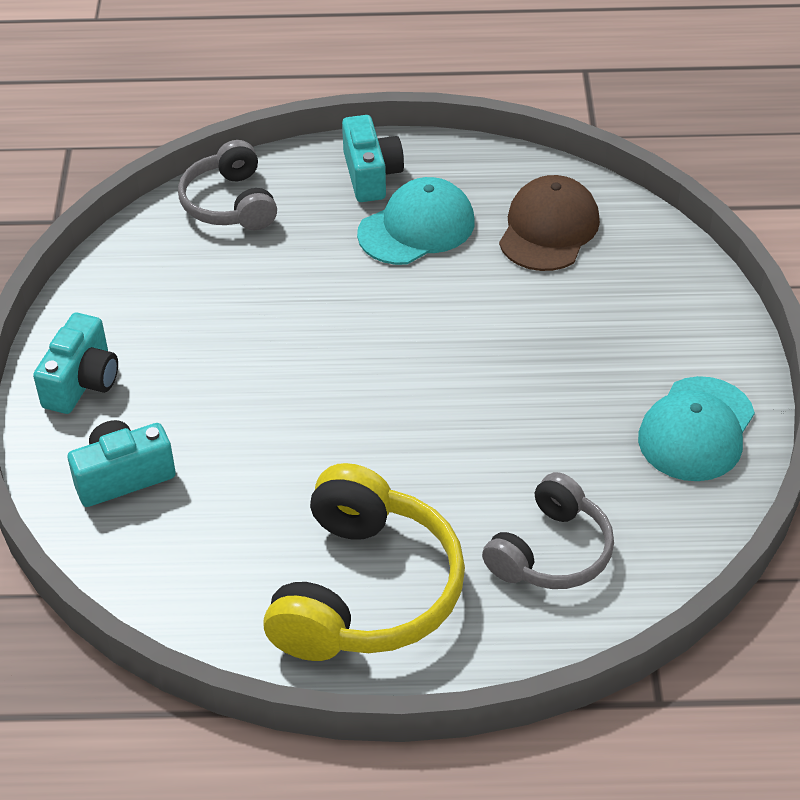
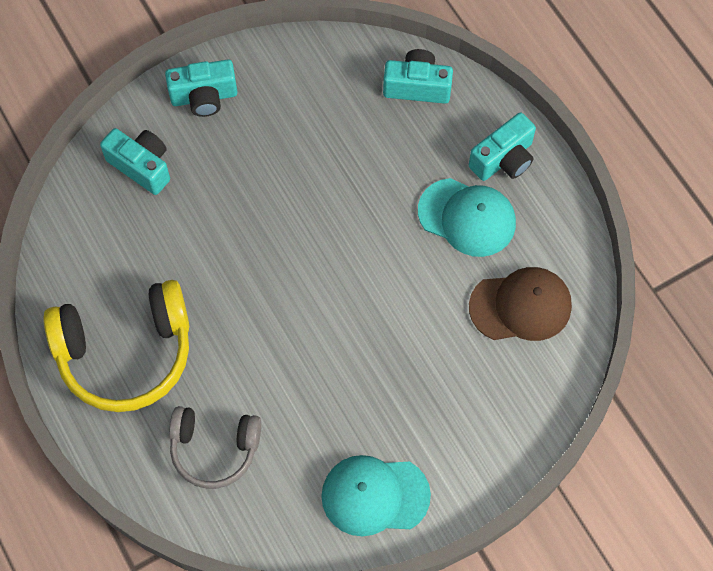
camera: 60 degrees right, 20 degrees up
(230, 203) = (417, 87): grey headphones -> turquoise camera

